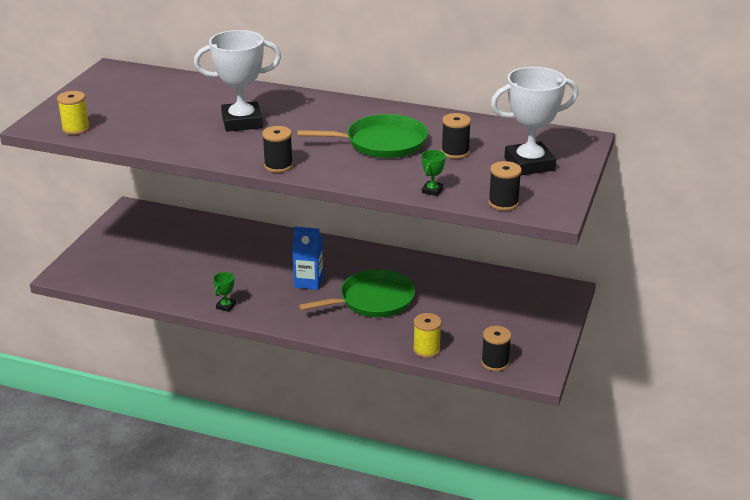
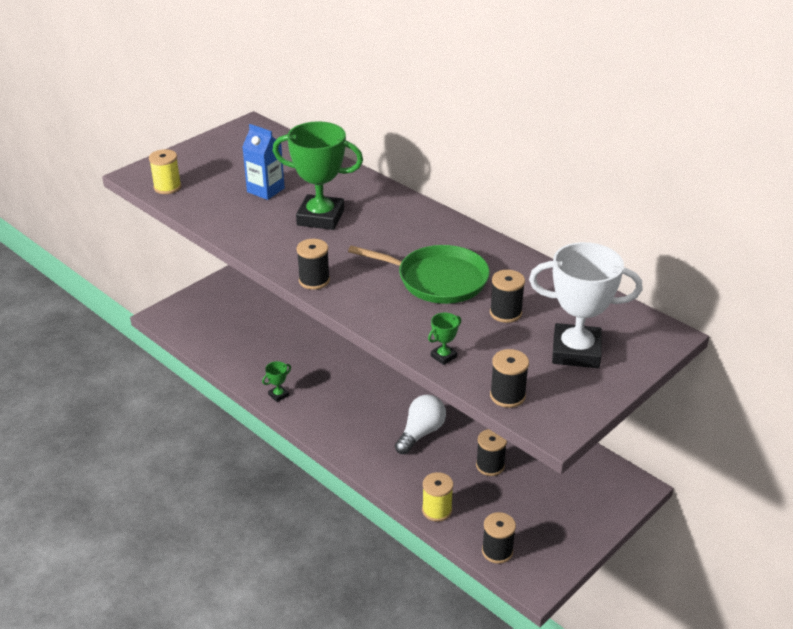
camera: 25 degrees right, 5 degrees up
(242, 122) = (320, 217): white trophy -> green trophy
(308, 282) = (372, 391): blue carton -> blue carton (265, 190)
(373, 300) = (421, 433): green pan -> white light bulb
(446, 307) = (490, 466): none -> black spool

